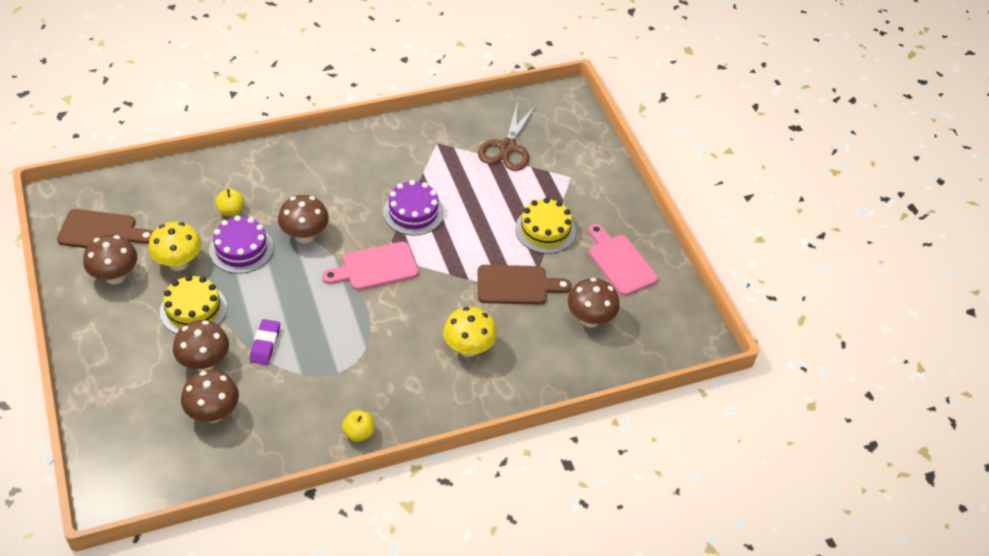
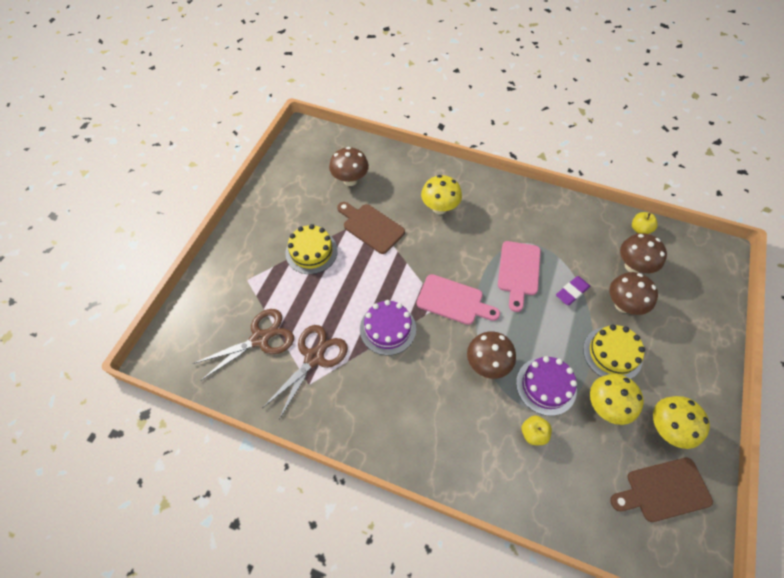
camera: 135 degrees left, 10 degrees up
(102, 232) = (663, 490): brown cutting board -> brown cutting board turned 60 degrees counterclockwise
(115, 276) = (666, 428): brown mushroom -> yellow mushroom
(359, 433) = (545, 201): yellow apple -> yellow apple (640, 229)
(451, 160) = (314, 357): none -> brown scissors
(619, 262) = (291, 200): pink cutting board -> pink cutting board (518, 271)

